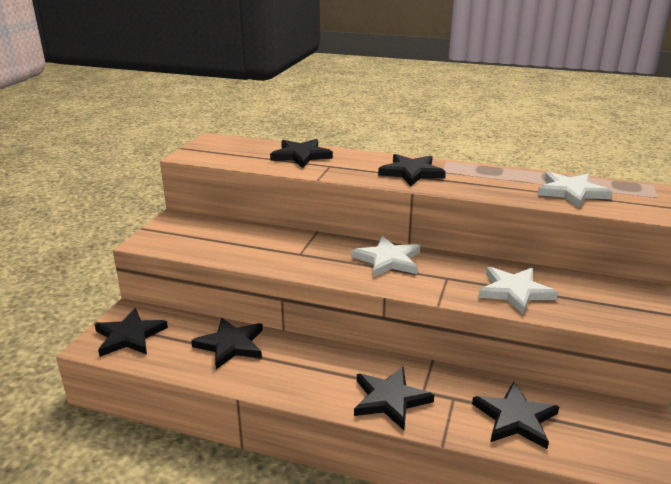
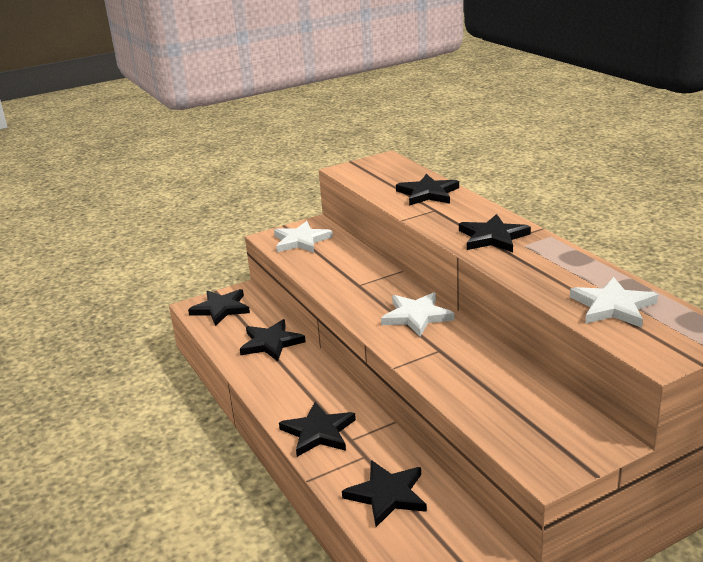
camera: 45 degrees right, 0 degrees up
(514, 291) = (476, 385): white star -> white star (301, 241)

